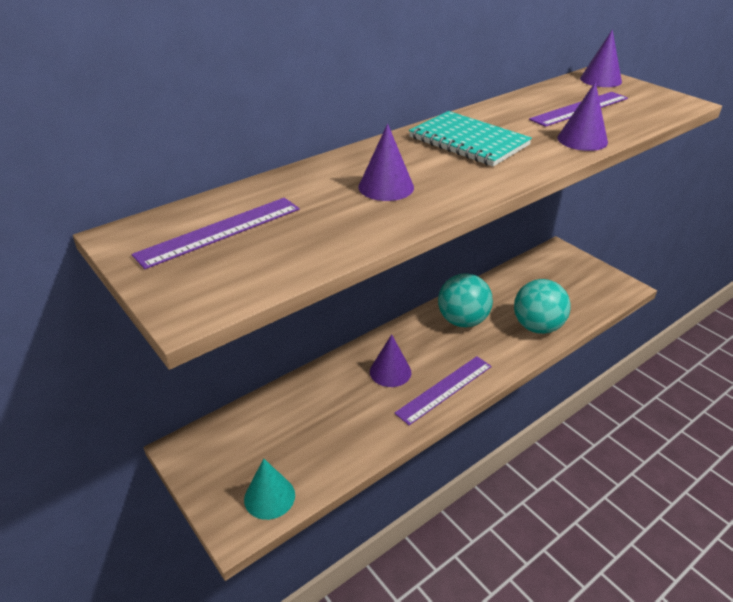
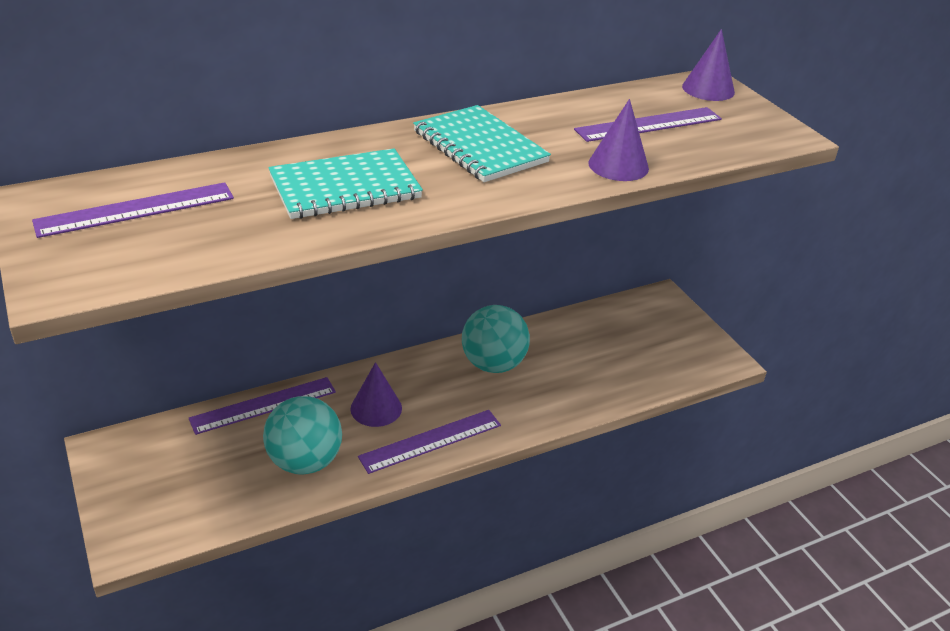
camera: 10 degrees right, 0 degrees up
(269, 497) = (176, 519): turquoise cone -> none
(300, 386) = (263, 405): none -> purple ruler
(386, 187) = (345, 188): purple cone -> turquoise notebook
(537, 327) = (583, 389): turquoise ball -> turquoise ball (305, 462)

